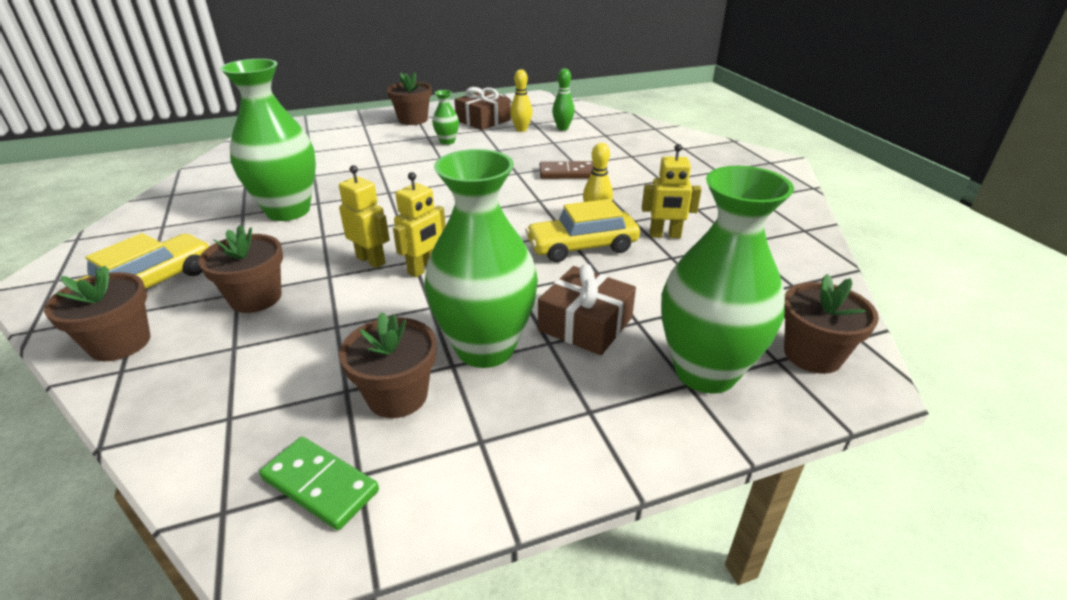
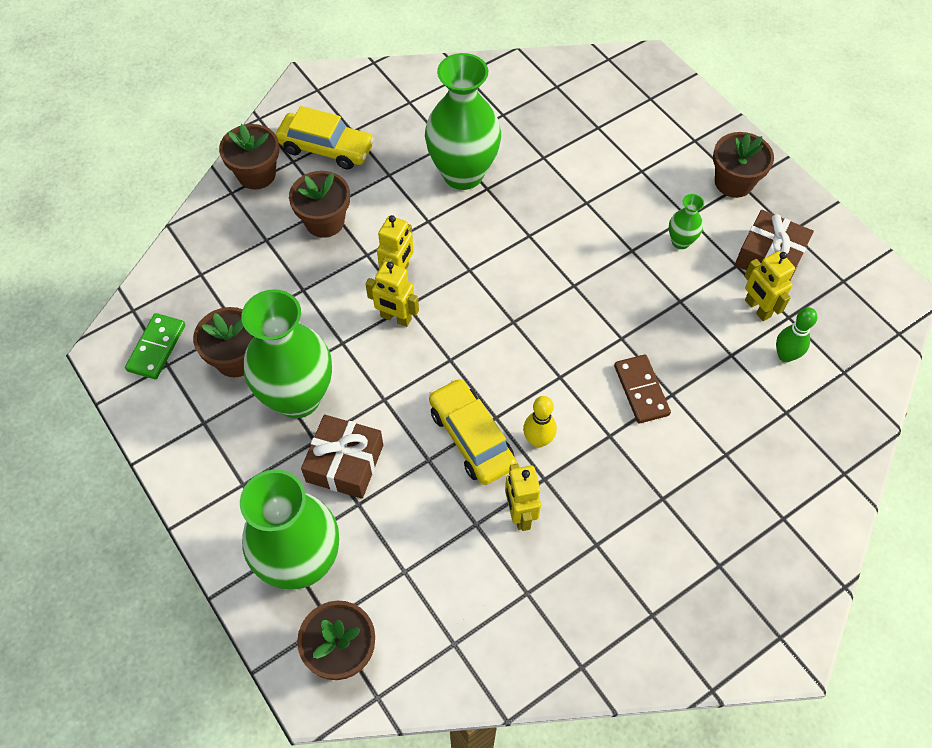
camera: 75 degrees right, 25 degrees up
(521, 129) = (757, 308): yellow bowling pin -> yellow robot

